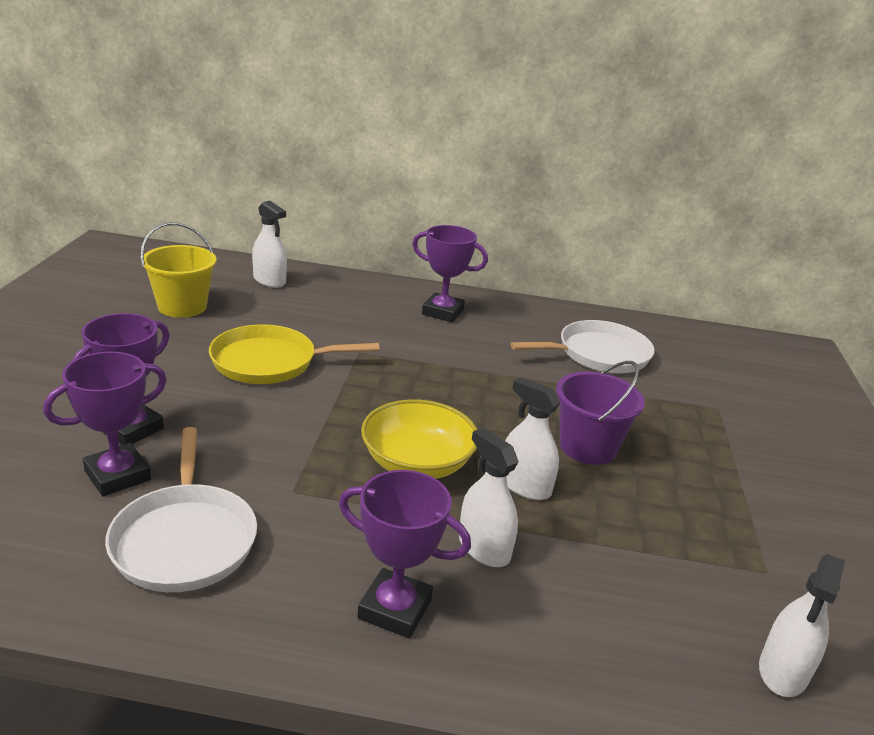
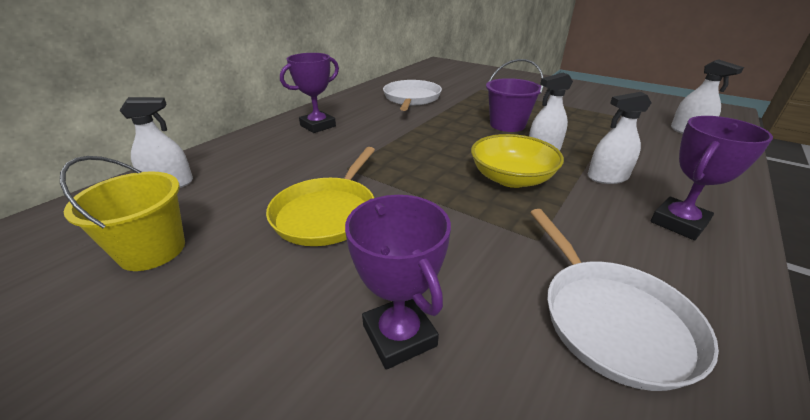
camera: 60 degrees left, 5 degrees up
(117, 475) = (494, 361): purple trophy -> none
(184, 539) = (612, 320): white pan -> white pan turned 60 degrees clockwise

